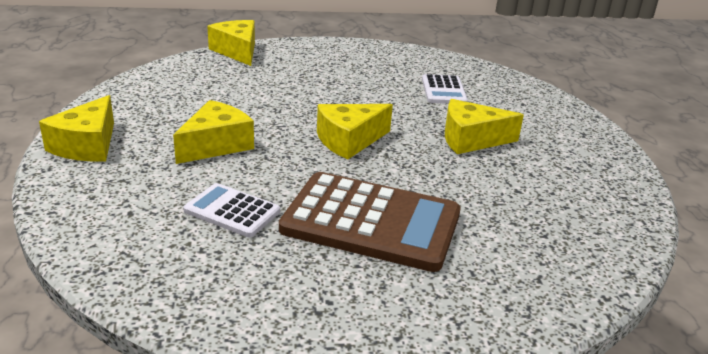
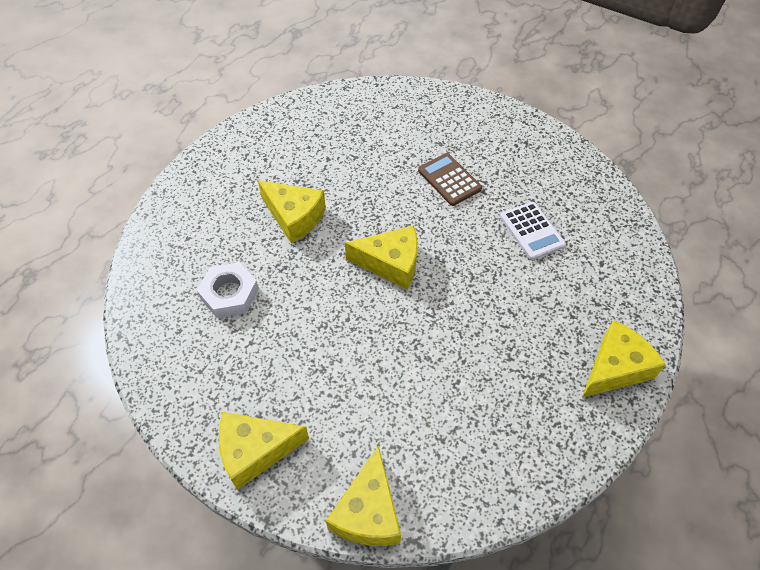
camera: 140 degrees left, 25 degrees up
(216, 145) = (504, 312): yellow cheese -> yellow cheese (255, 451)
(371, 222) = (449, 180): brown calculator -> brown calculator, size x0.51
(443, 90) = (229, 293): white calculator -> white nut

